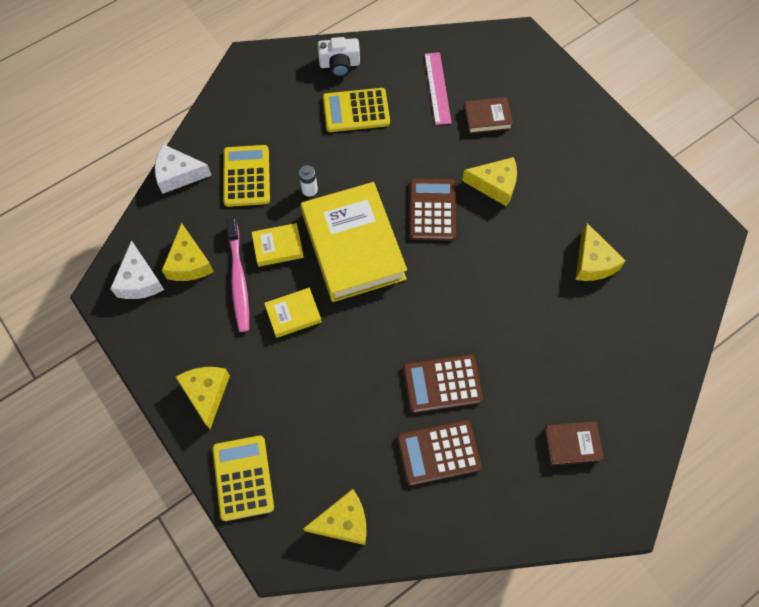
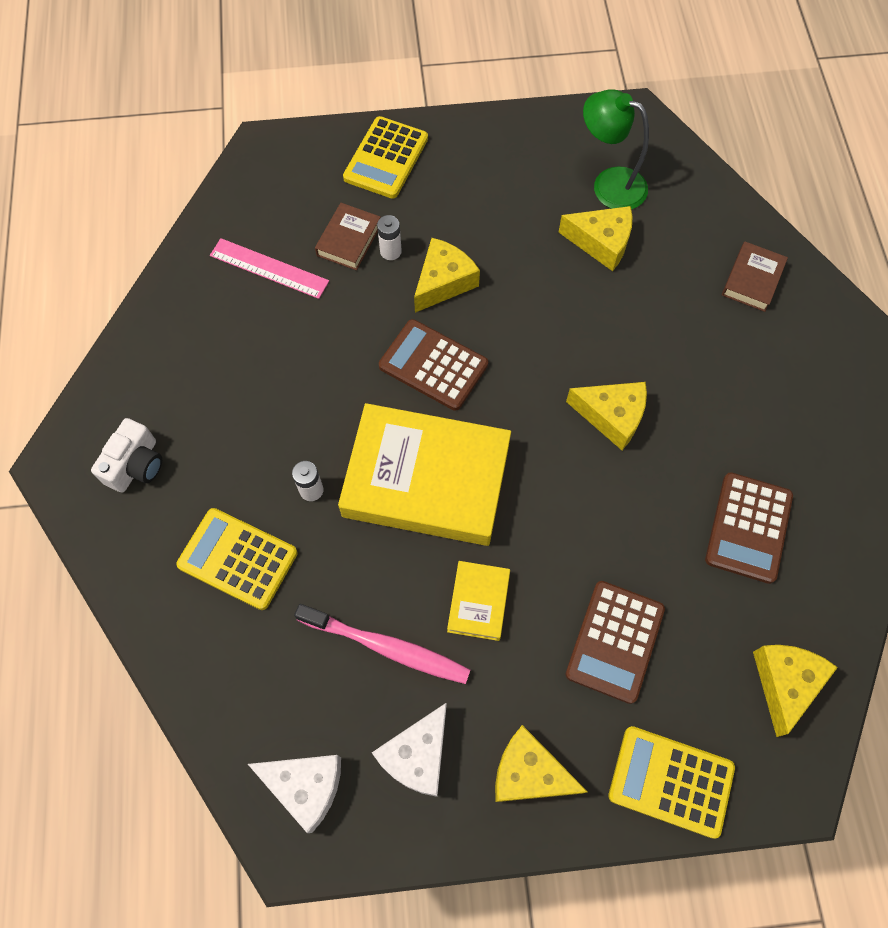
camera: 60 degrees left, 0 degrees up
(178, 174) = (172, 649): white cheese -> white cheese (417, 755)
(189, 263) = (320, 702): yellow cheese -> yellow cheese (612, 416)
(278, 247) = (370, 572): yellow book -> none
(339, 64) = (151, 357): white camera -> white camera (136, 465)
(356, 111) = (234, 375): yellow calculator -> yellow calculator (386, 158)
(442, 384) = (665, 477): brown calculator -> brown calculator (615, 641)
(496, 144) = (390, 251): none -> white battery
(572, 444) = (804, 384): brown book -> brown book (752, 280)
(643, 244) = (609, 184): none -> green lamp

